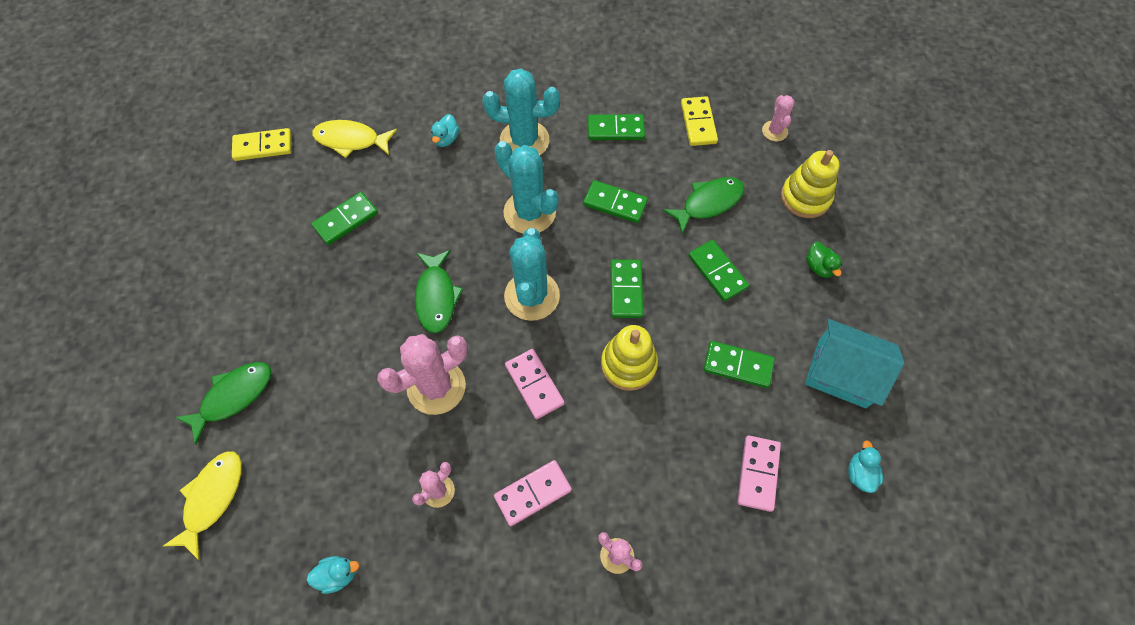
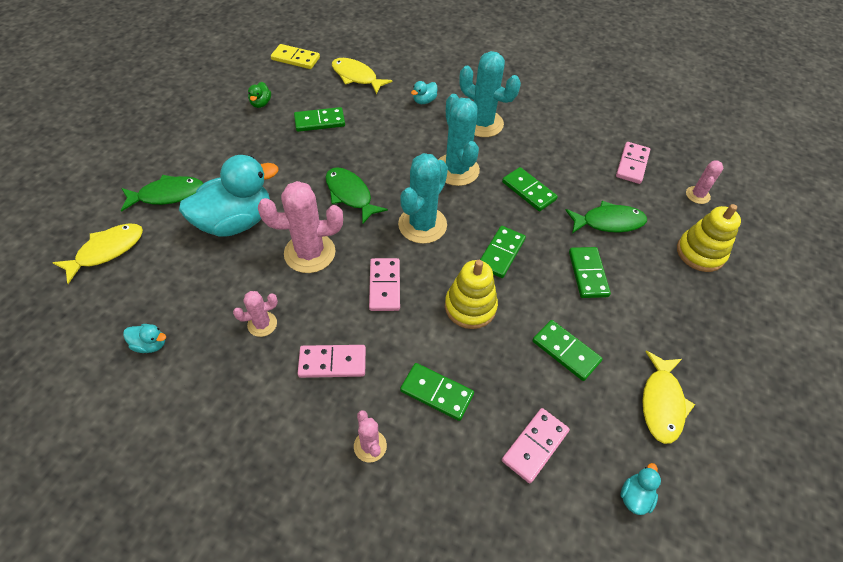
camera: 25 degrees right, 10 degrees down
(333, 390) = (236, 221): none -> turquoise duck
(436, 297) = (350, 195): green fish -> green fish turned 120 degrees clockwise
(615, 129) = (559, 143): green domino -> green domino (437, 392)
(698, 123) = (632, 164): yellow domino -> pink domino
(819, 267) = (685, 310): green duck -> green duck (261, 103)
(841, 373) = (662, 403): turquoise house -> yellow fish

